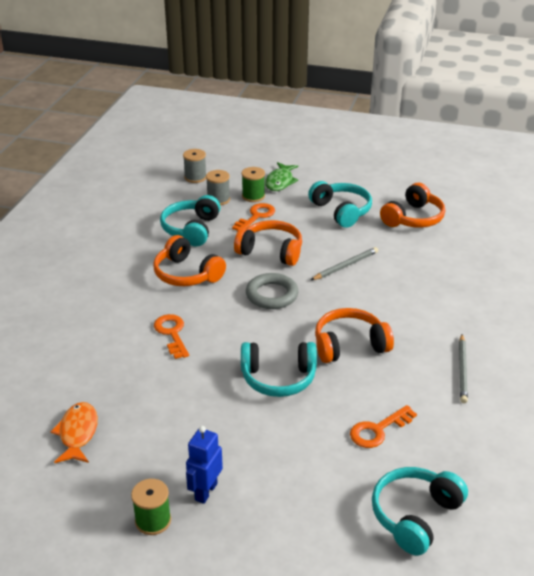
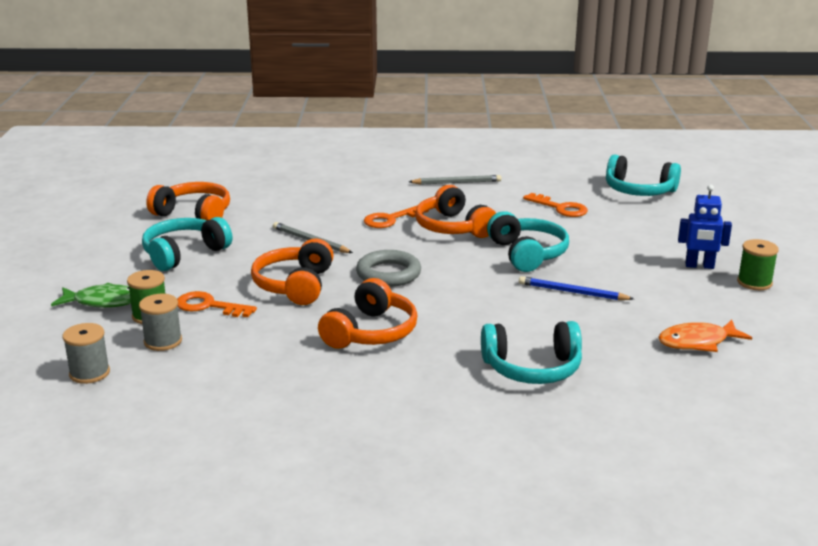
camera: 105 degrees left, 10 degrees down
(172, 334) = (497, 320): orange key -> orange key (391, 219)
(191, 229) = (256, 348): turquoise headphones -> turquoise headphones (532, 368)
(195, 385) = (572, 292): none -> blue pencil

